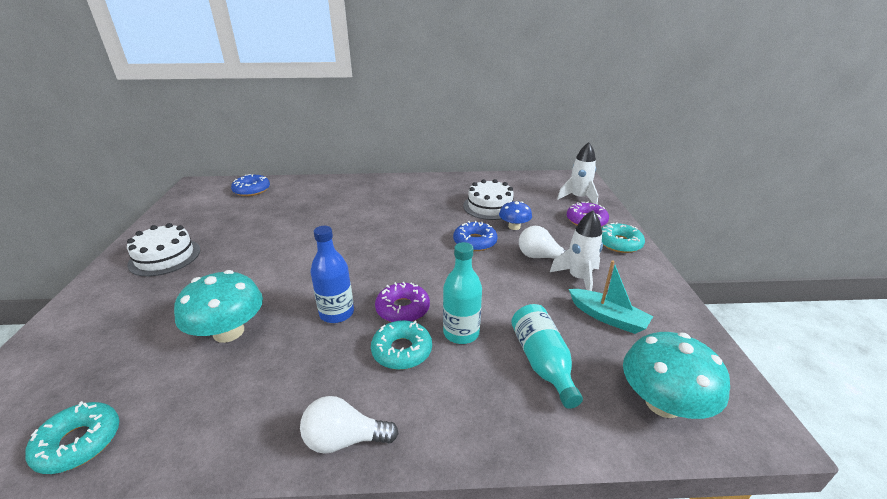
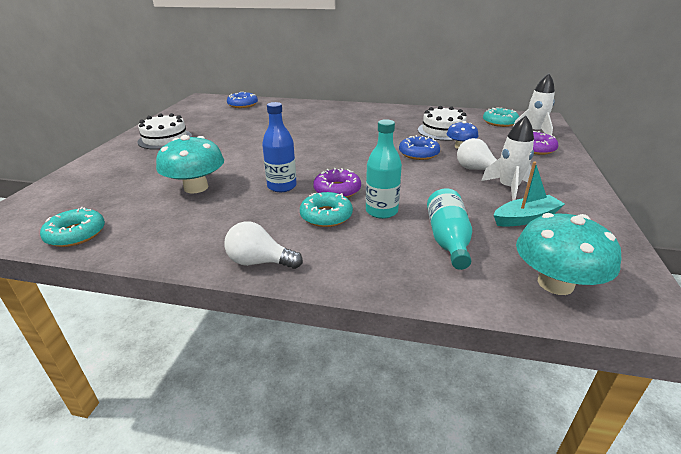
camera: 15 degrees right, 0 degrees up
(608, 317) = (526, 218): turquoise boat -> turquoise boat turned 75 degrees counterclockwise
(619, 243) = (562, 168): turquoise donut -> turquoise donut (500, 122)

